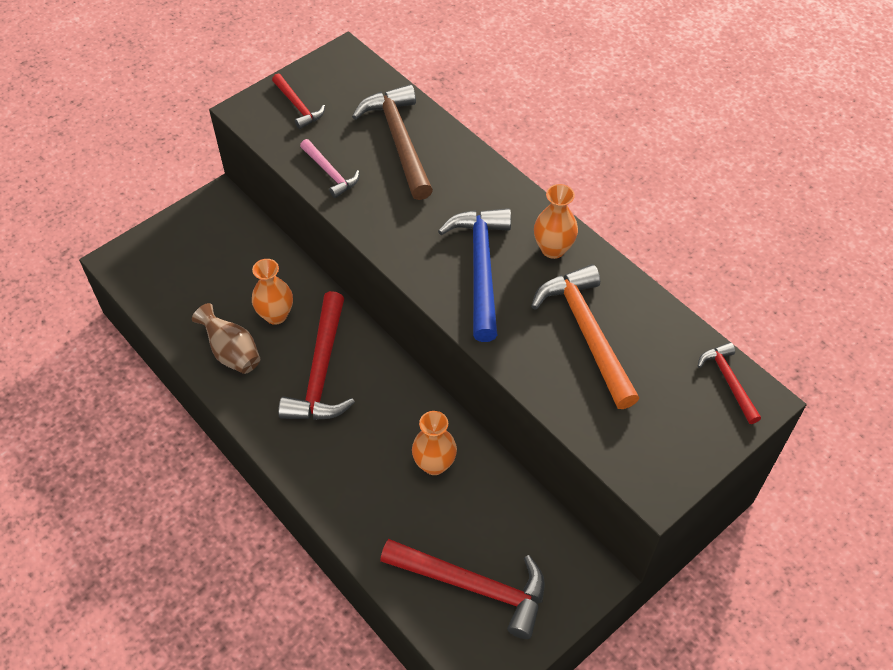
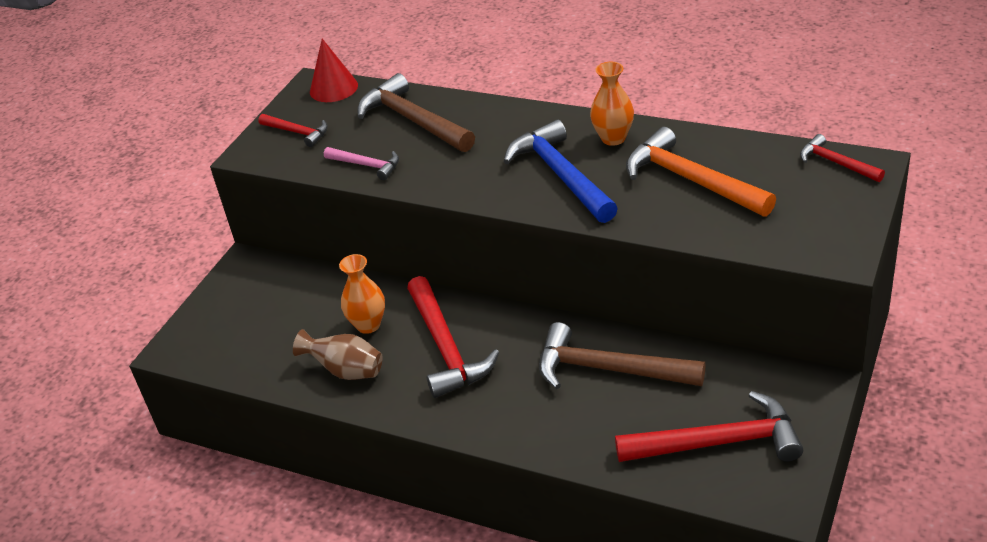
camera: 20 degrees left, 15 degrees down
(357, 69) = (333, 88): none -> red cone
(434, 464) = (608, 369): orange vase -> brown hammer

